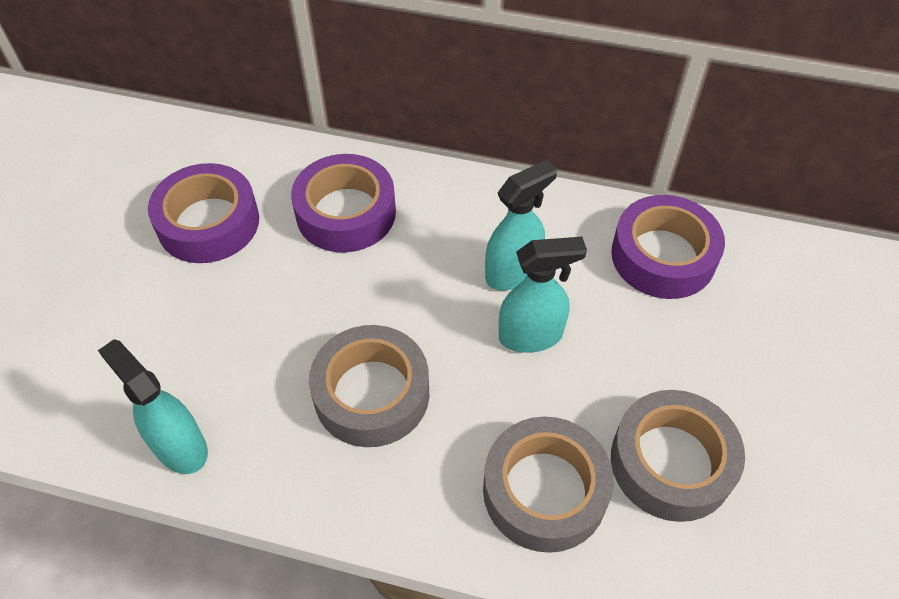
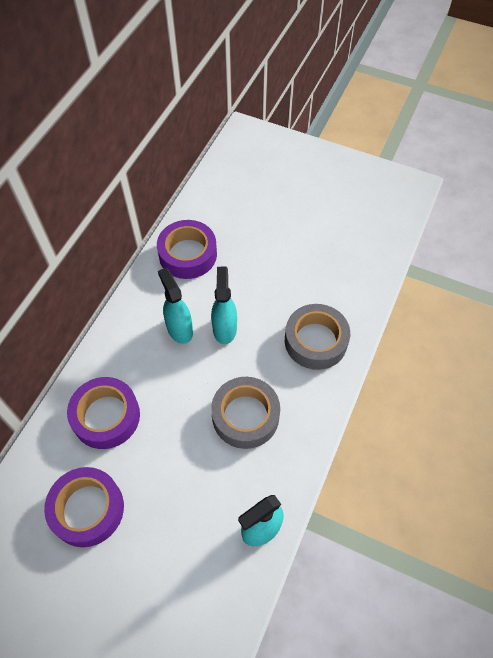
camera: 80 degrees left, 5 degrees up
(671, 462) = (309, 284): grey tape -> none

